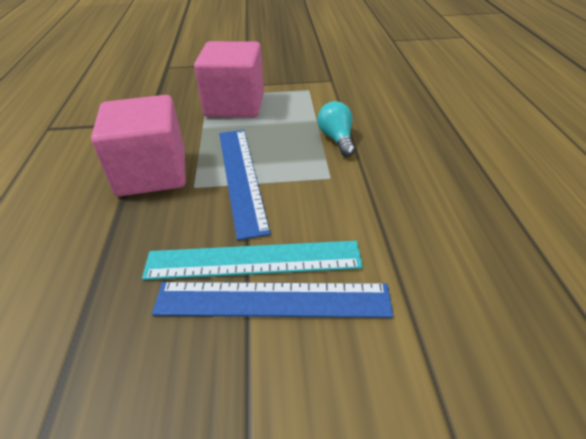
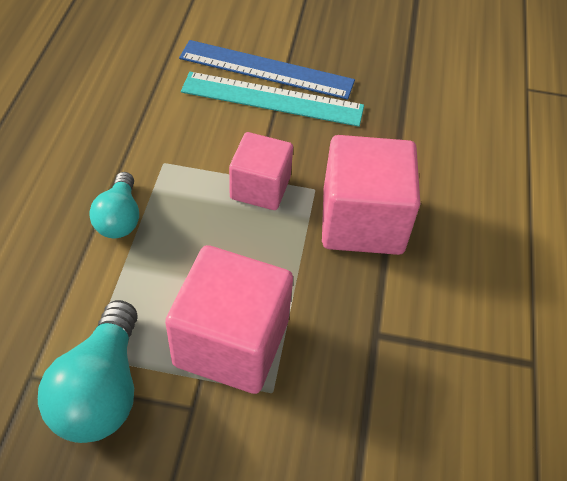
camera: 170 degrees left, 10 degrees up
(241, 177) = (260, 188): blue ruler -> pink cube
(294, 82) = (101, 390): none -> turquoise light bulb

